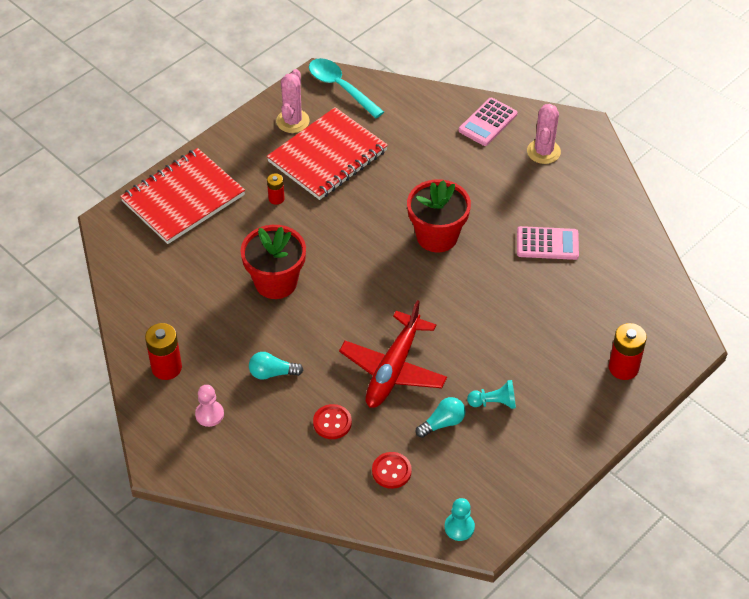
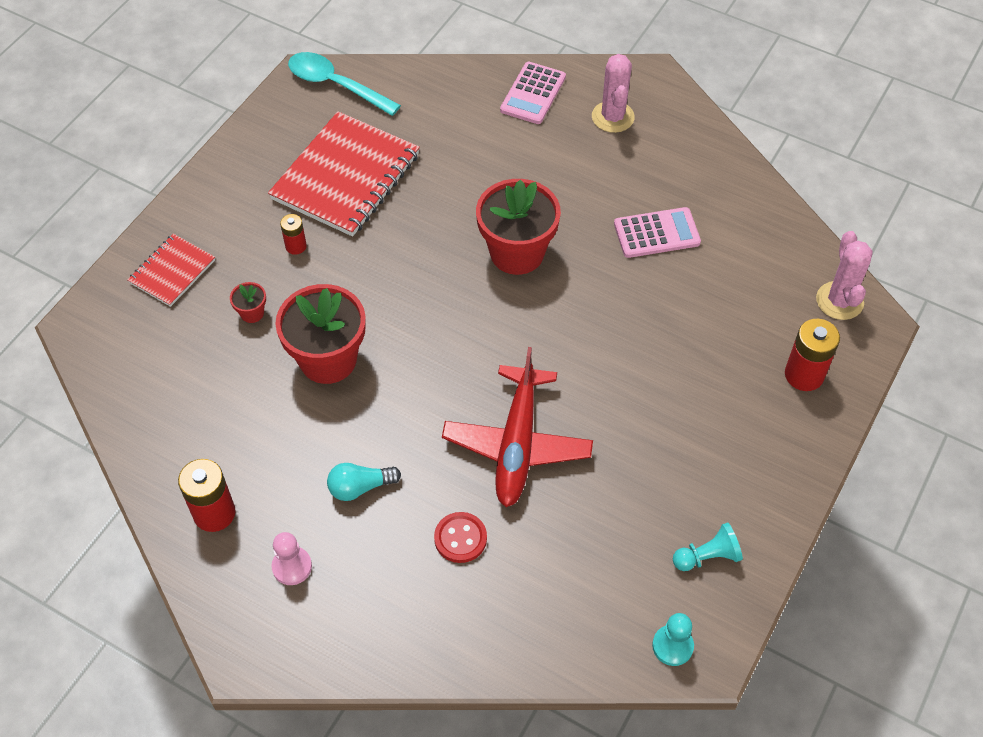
camera: 15 degrees left, 5 degrees up
(183, 198) = (172, 272): red notebook -> red notebook, size x0.53
(231, 239) = (252, 313): none -> red flower pot
(292, 121) = (287, 140): pink cactus -> pink cactus (839, 301)
(391, 471) = (559, 588): red button -> none
(442, 423) = (604, 504): turquoise light bulb -> none
(494, 402) = (660, 460): turquoise pawn -> turquoise pawn (707, 556)

